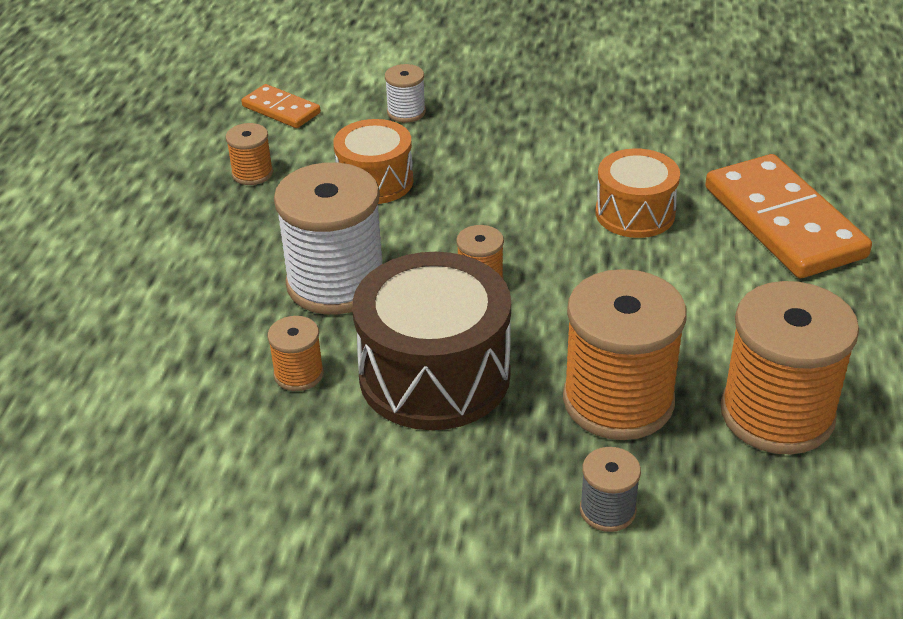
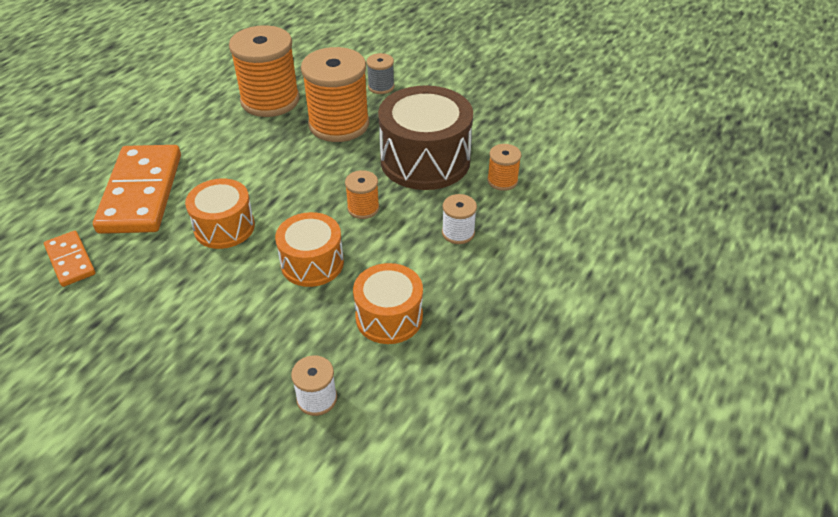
camera: 160 degrees left, 5 degrees up
(252, 173) = (490, 361): orange spool -> none
(281, 109) = (437, 449): orange domino -> orange domino (70, 260)
(336, 283) = (458, 233): white spool -> white spool, size x0.46
(496, 205) = (312, 263): none -> orange drum

